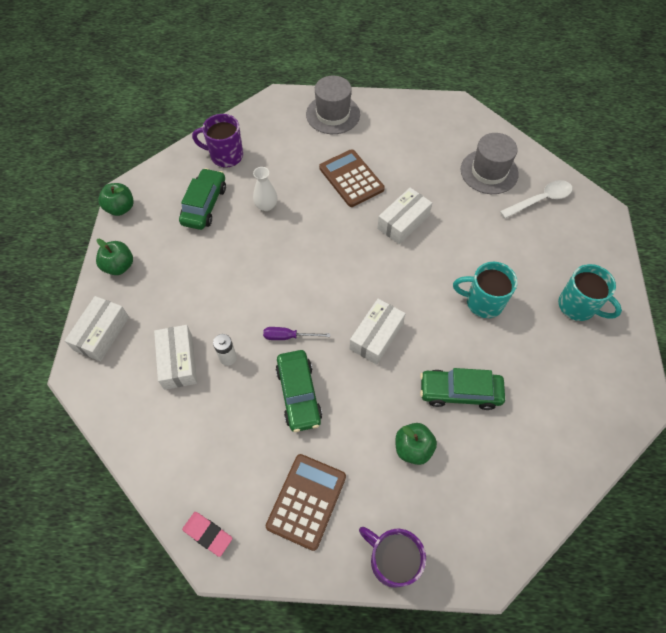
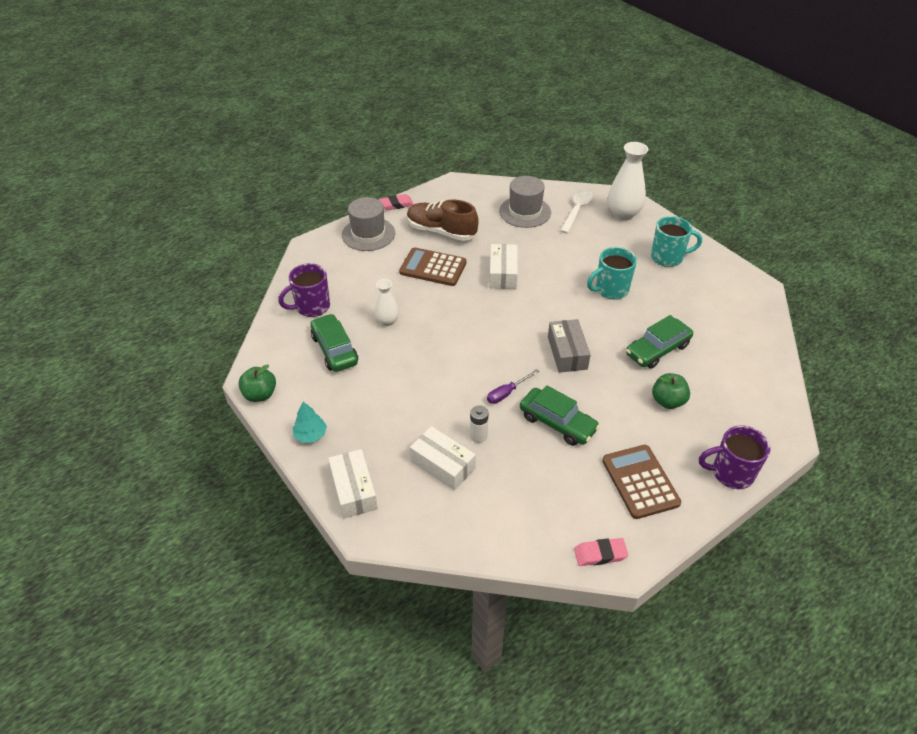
camera: 40 degrees left, 15 degrees down
(119, 266) = (310, 435): green apple -> turquoise tree
(376, 336) = (567, 353): white box -> grey box
(384, 98) = (396, 204): none -> pink eraser
(394, 147) = (441, 231): none -> brown shoe
(584, 231) = (623, 214): none -> white vase

